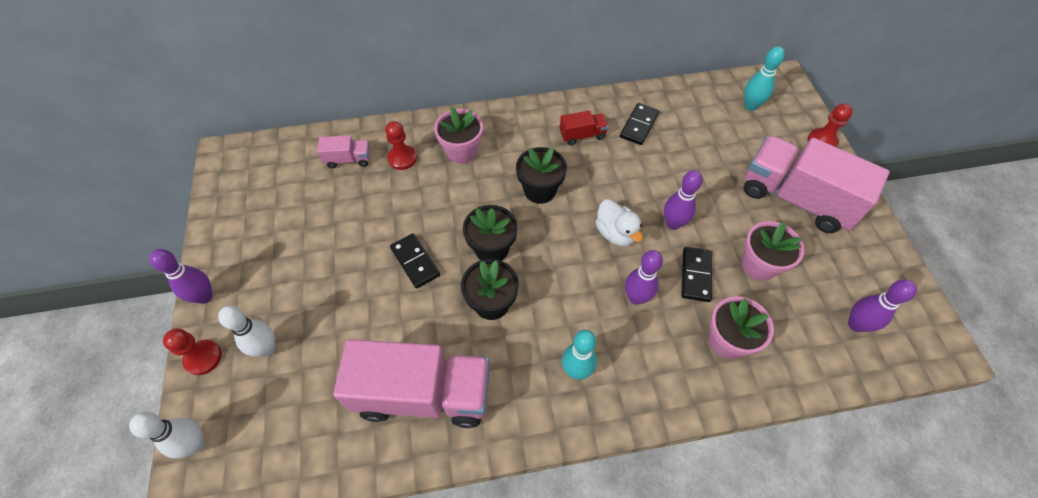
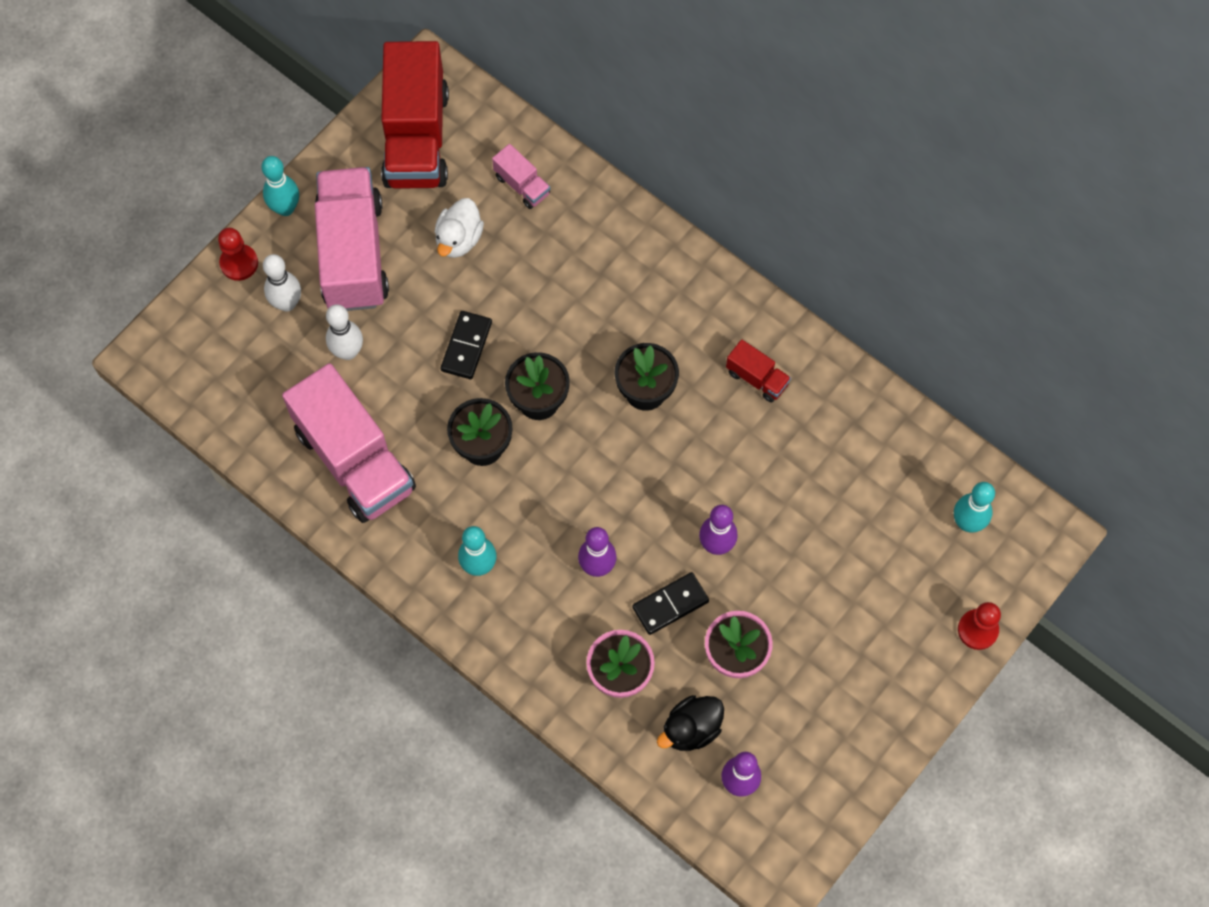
camera: 50 degrees right, 10 degrees up
(196, 444) = (177, 328): white bowling pin -> white bowling pin (348, 352)
(204, 296) = (285, 208): purple bowling pin -> turquoise bowling pin
(255, 189) = (416, 138): none -> red truck
(402, 158) = (568, 232): red pawn -> none
(462, 151) = (627, 279): pink flower pot -> none
(615, 233) = (656, 499): white duck -> white duck (459, 239)
(639, 125) = (824, 425): black domino -> none
(795, 198) = (860, 645): pink truck -> pink truck (353, 254)
(797, 325) = (691, 729): none -> black duck

